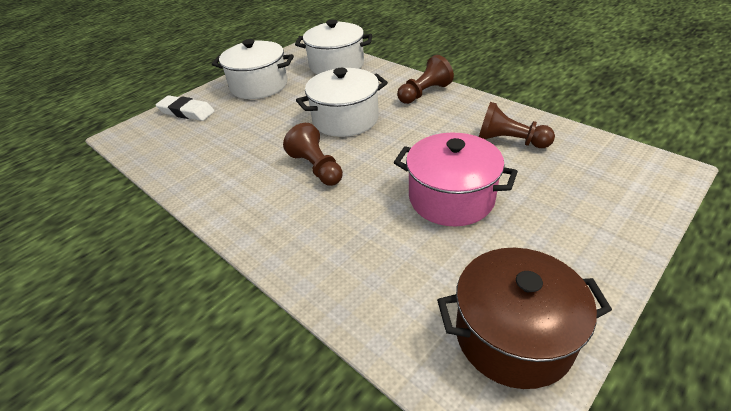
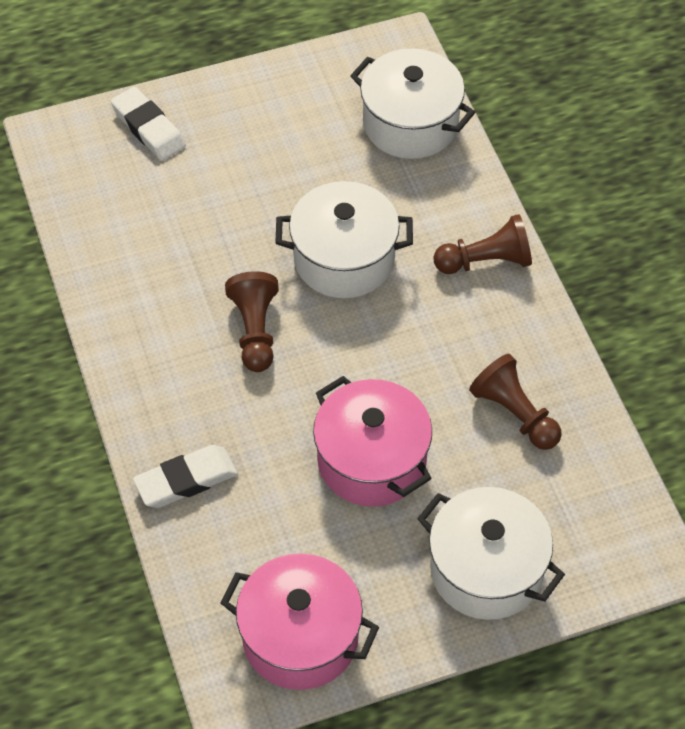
camera: 25 degrees right, 15 degrees up
(259, 86) = (272, 117): white pot -> white pot (486, 570)
(329, 268) = (186, 480): none -> white eraser
(513, 336) = (300, 637): brown pot -> pink pot

